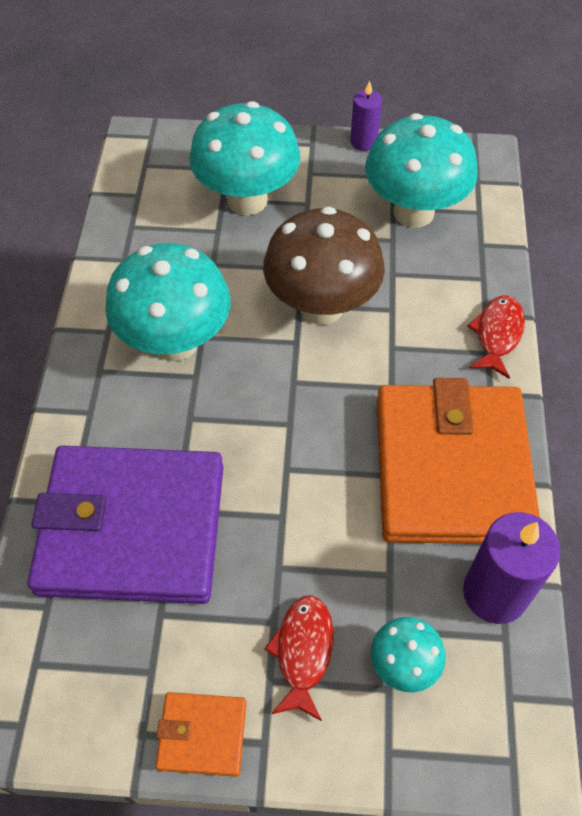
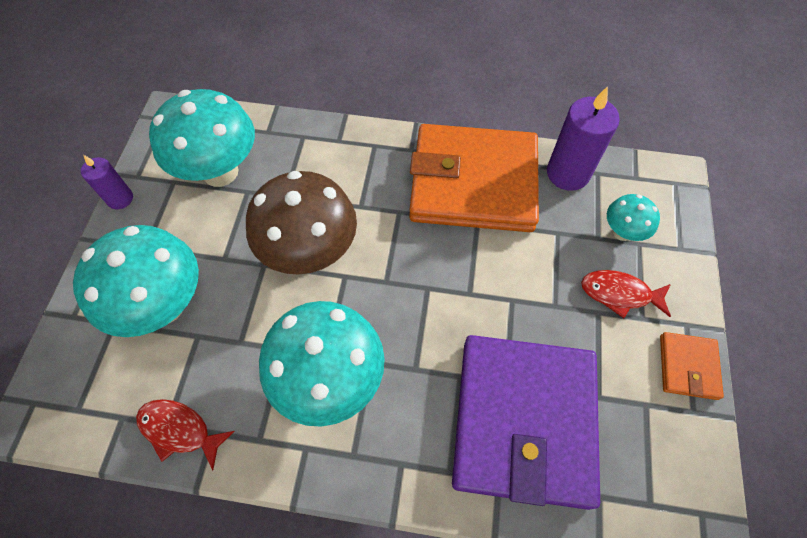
camera: 85 degrees left, 5 degrees up
(497, 334) = (359, 136): red fish -> red fish (179, 430)

